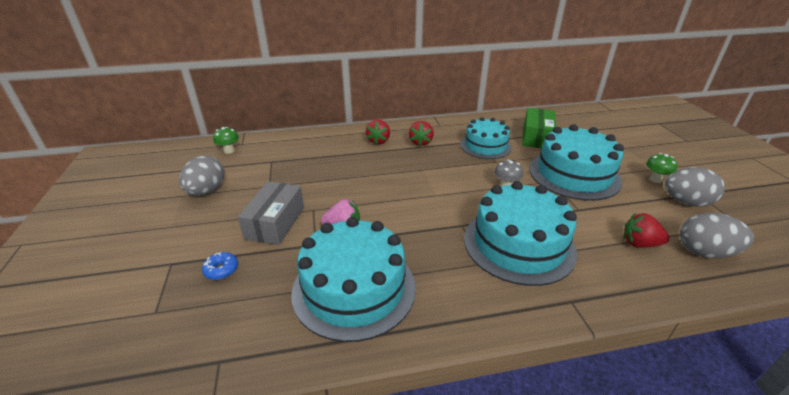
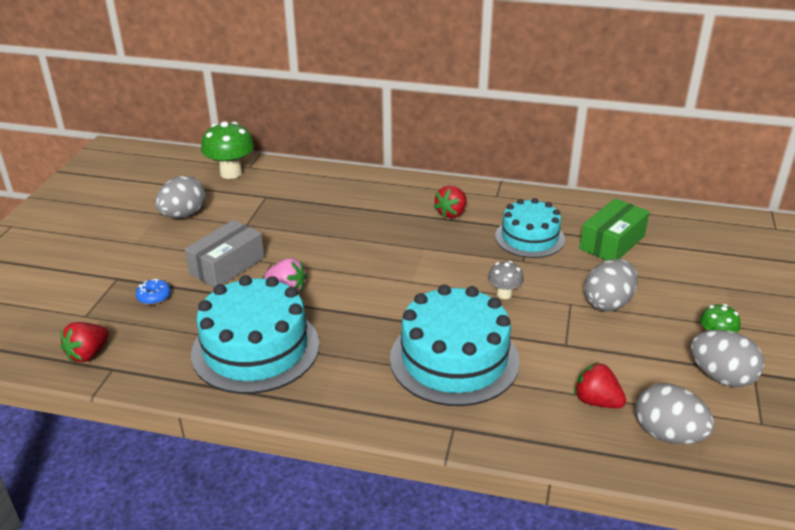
camera: 25 degrees right, 0 degrees up
(229, 151) = (231, 173): green mushroom -> green mushroom, size x1.80
(378, 141) = (402, 199): red strawberry -> red strawberry (88, 354)
(574, 174) = (608, 303): turquoise cake -> grey egg

